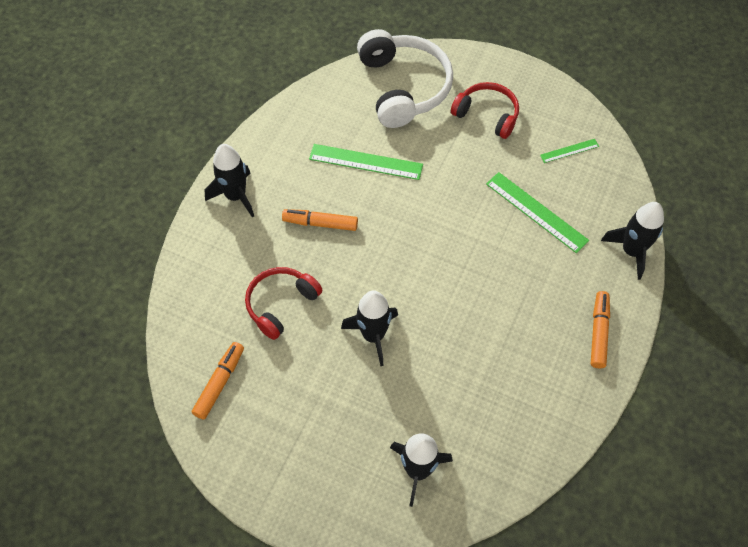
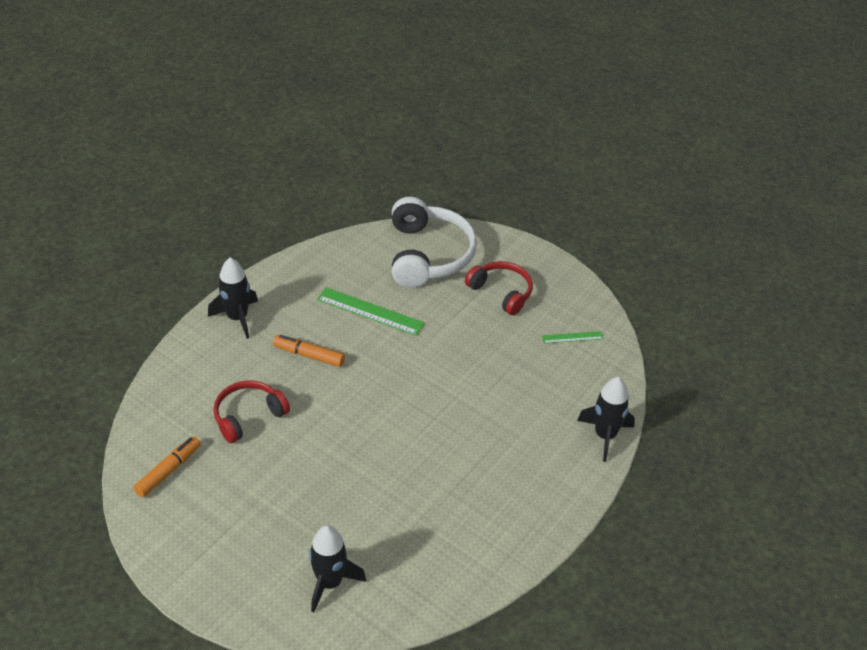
camera: 10 degrees right, 15 degrees down
(373, 335) = (326, 459): black rocket -> none
(536, 212) = (521, 384): green ruler -> none
(598, 332) = (548, 499): orange marker -> none

